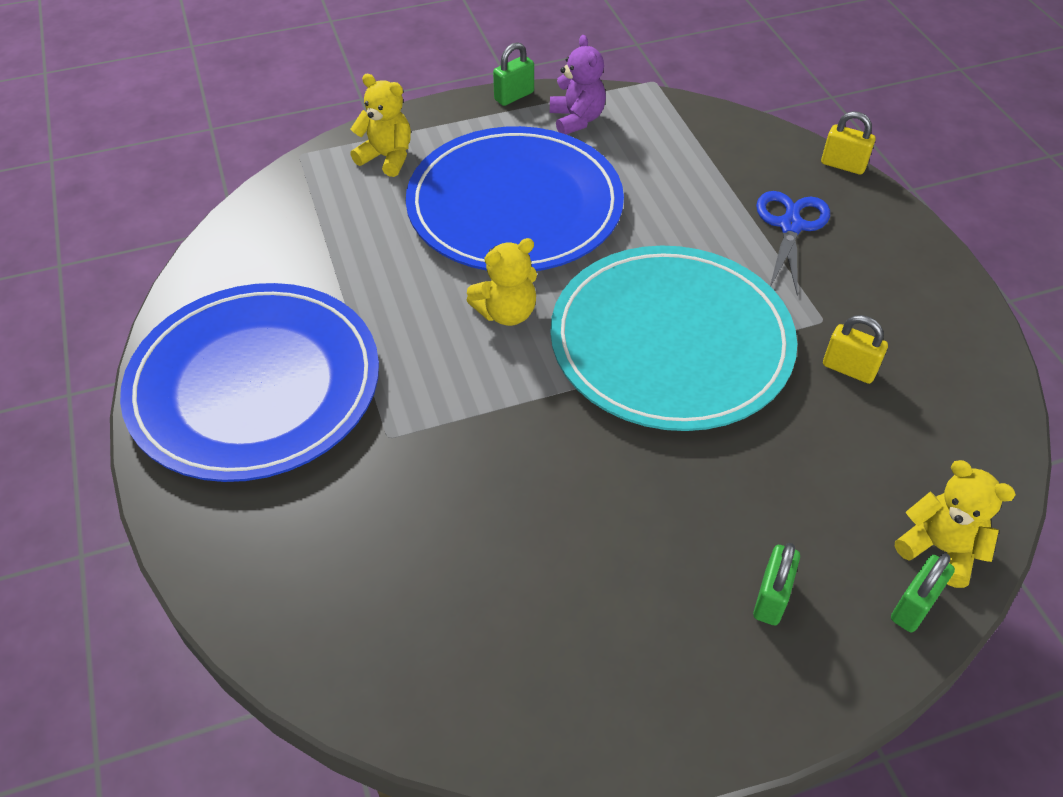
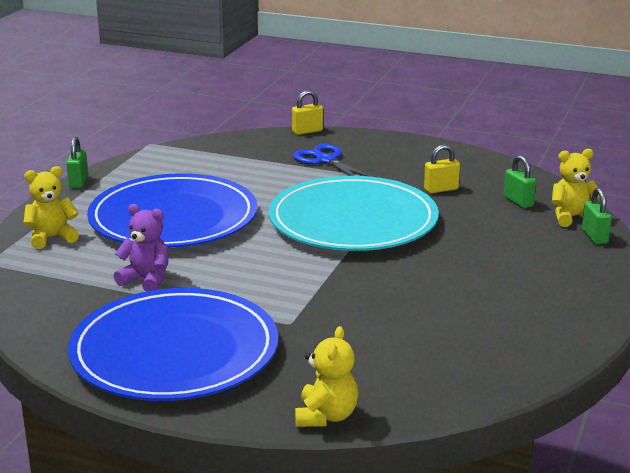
camera: 50 degrees left, 25 degrees down
(506, 312) = (254, 254): yellow teddy bear -> yellow teddy bear (326, 416)
(577, 119) = (137, 174): purple teddy bear -> purple teddy bear (146, 280)
(771, 598) = (547, 265): green padlock -> green padlock (518, 202)

